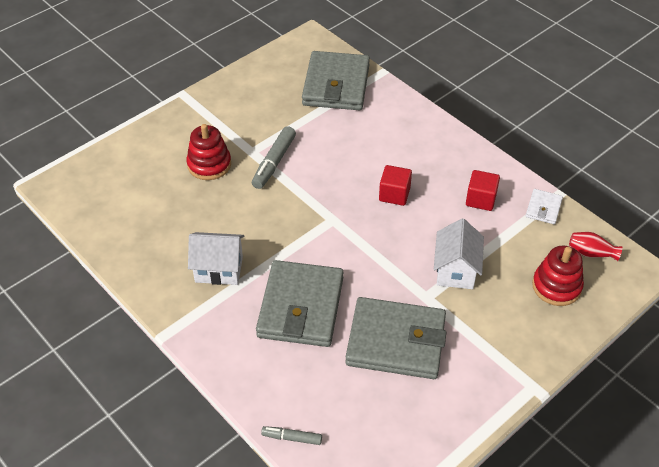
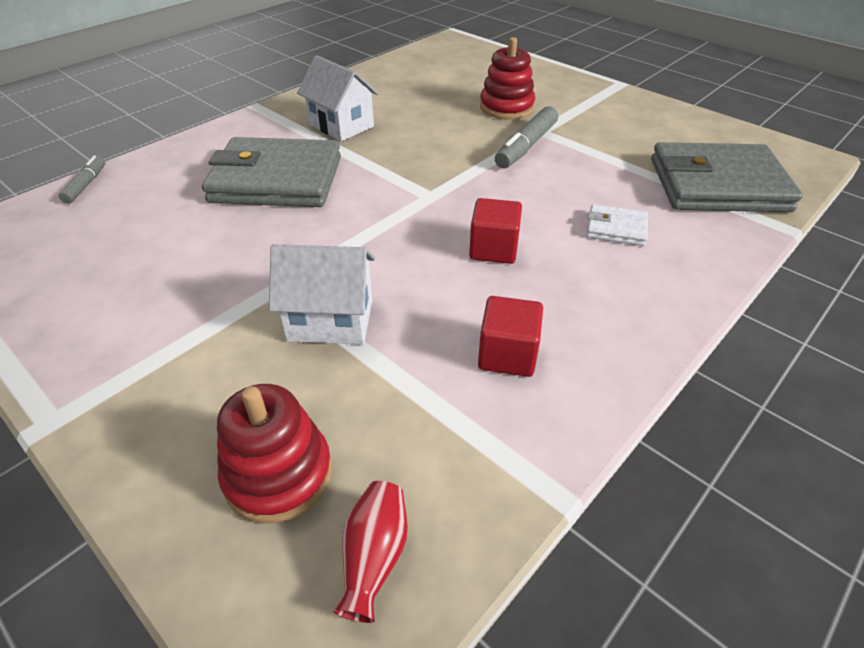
camera: 85 degrees right, 5 degrees down
(219, 269) = (341, 125): white house -> white house turned 45 degrees counterclockwise
(274, 162) = (526, 146): grey marker -> grey marker turned 75 degrees counterclockwise
(396, 342) = (199, 258): grey wallet -> none
(543, 208) = (505, 461): white wallet -> white wallet (616, 228)

